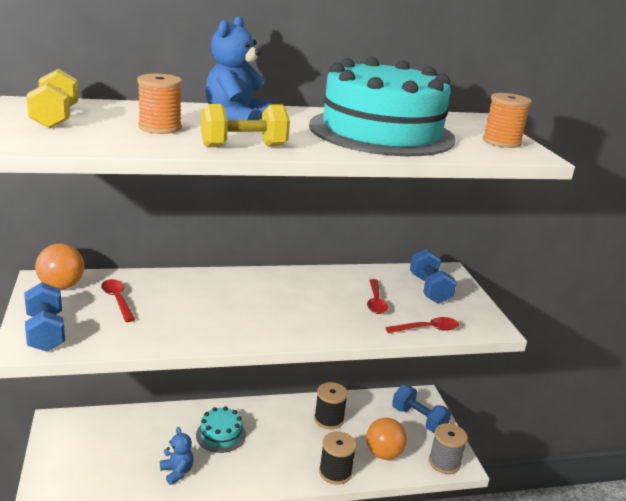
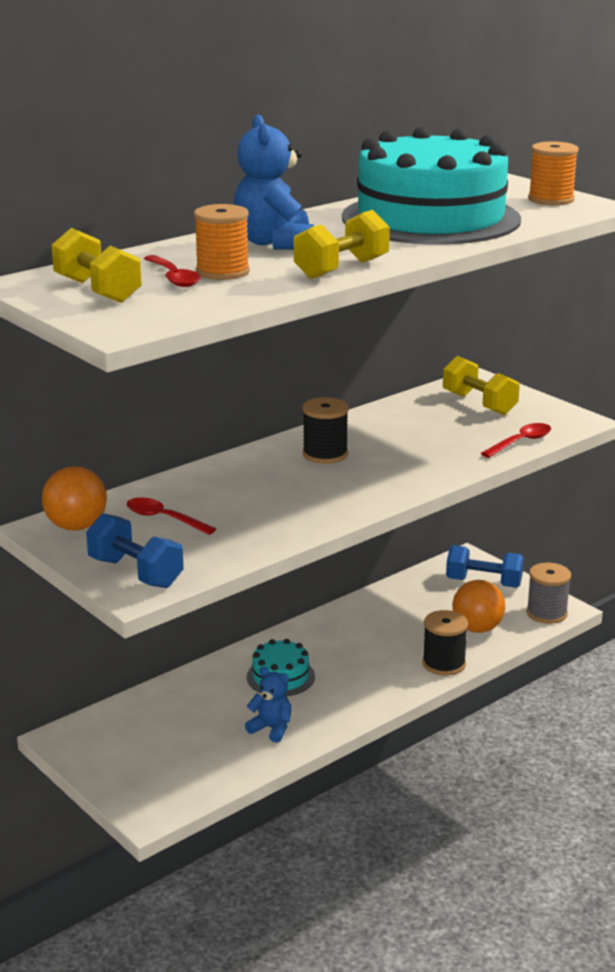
camera: 25 degrees left, 0 degrees up
(329, 419) = (386, 617): black spool -> black spool (325, 454)
(375, 302) = (440, 433): red spoon -> red spoon (174, 278)
(429, 289) = (479, 404): blue dumbbell -> yellow dumbbell

